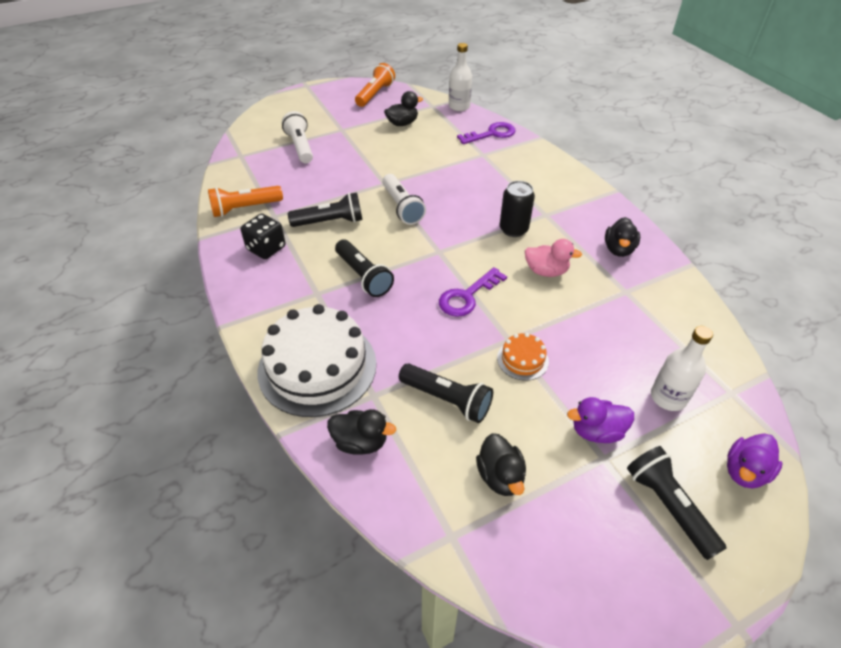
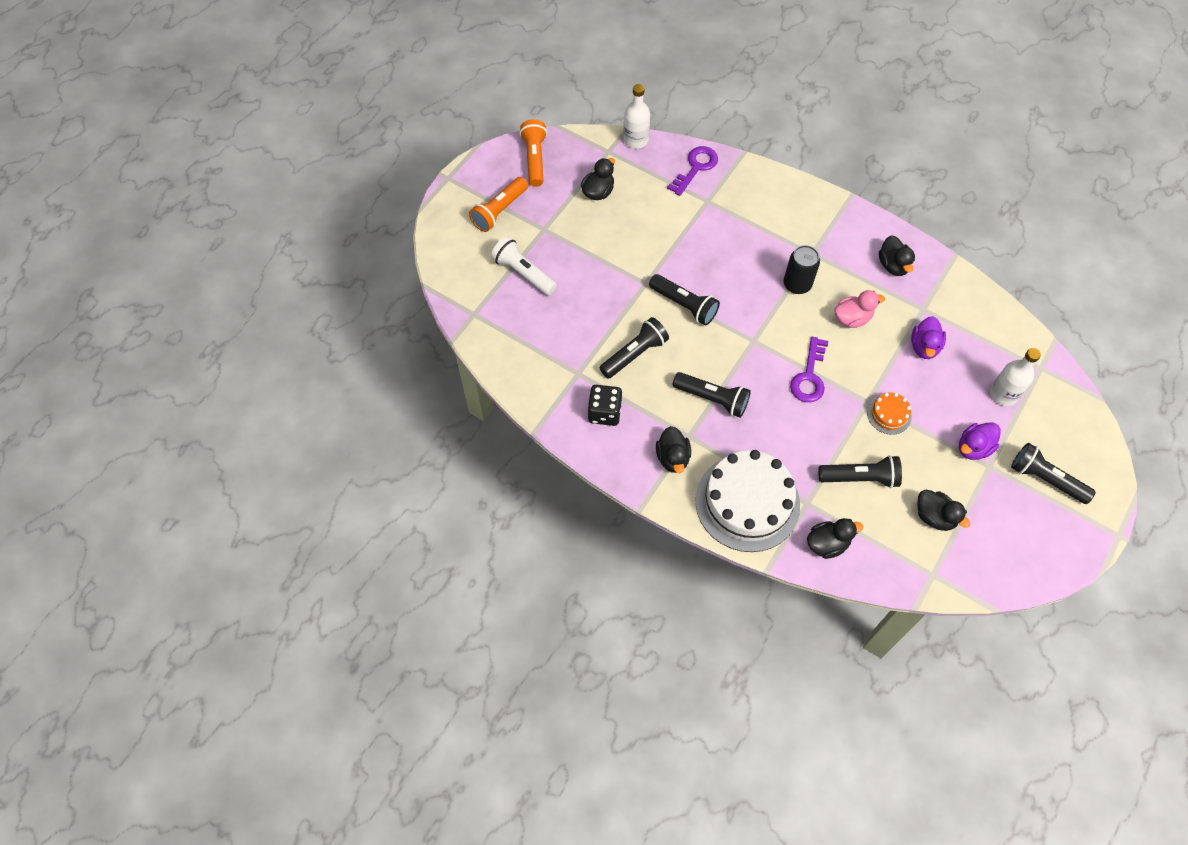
camera: 30 degrees left, 15 degrees up
(245, 208) = (542, 378): orange flashlight -> orange flashlight (499, 211)
(287, 302) = (673, 458): none -> black duck
(402, 207) = (684, 305): white flashlight -> black flashlight
(745, 471) = (1077, 428): purple duck -> purple duck (924, 347)

